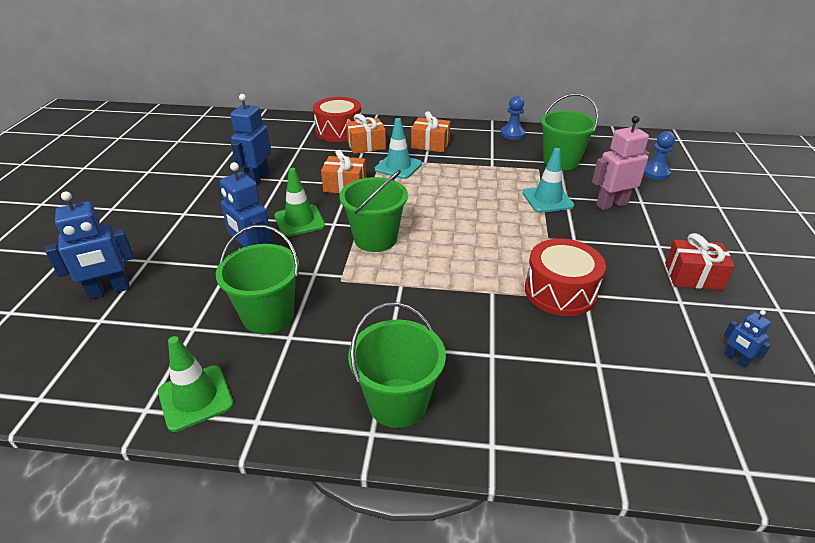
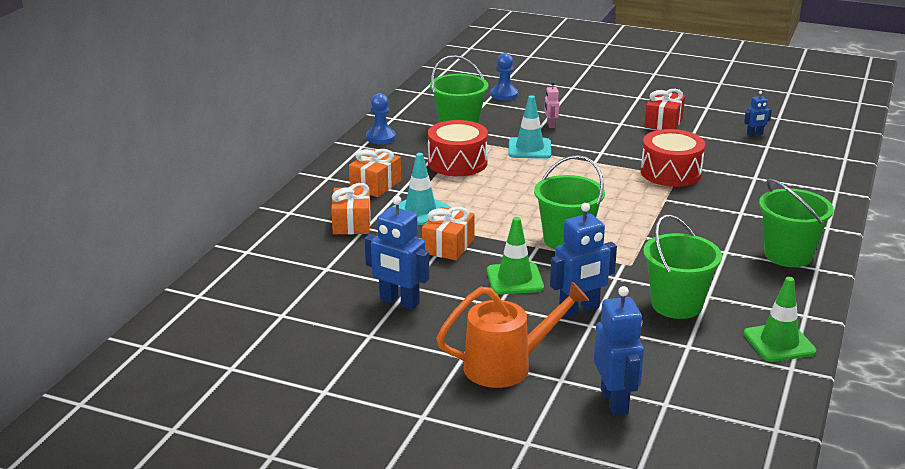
camera: 75 degrees left, 10 degrees down
(169, 233) = (507, 366): none -> orange watering can
(339, 131) = (295, 237): red drum -> red drum (457, 163)
(611, 204) = (550, 125): pink robot -> pink robot, size x0.51

